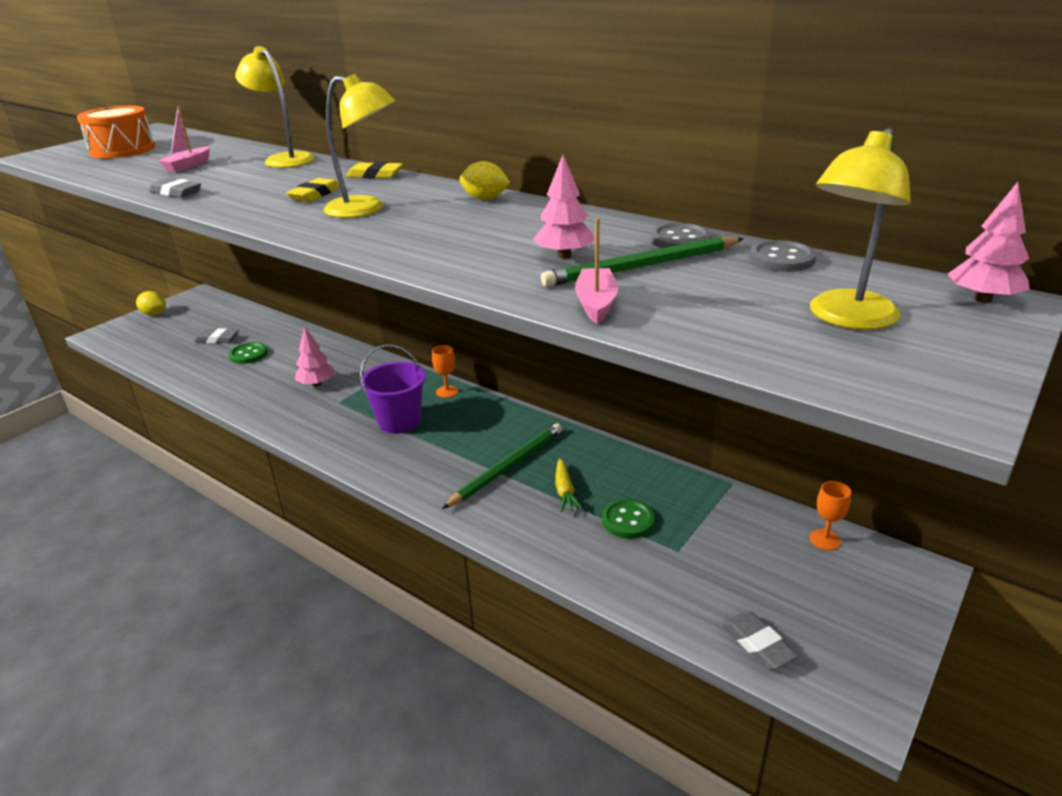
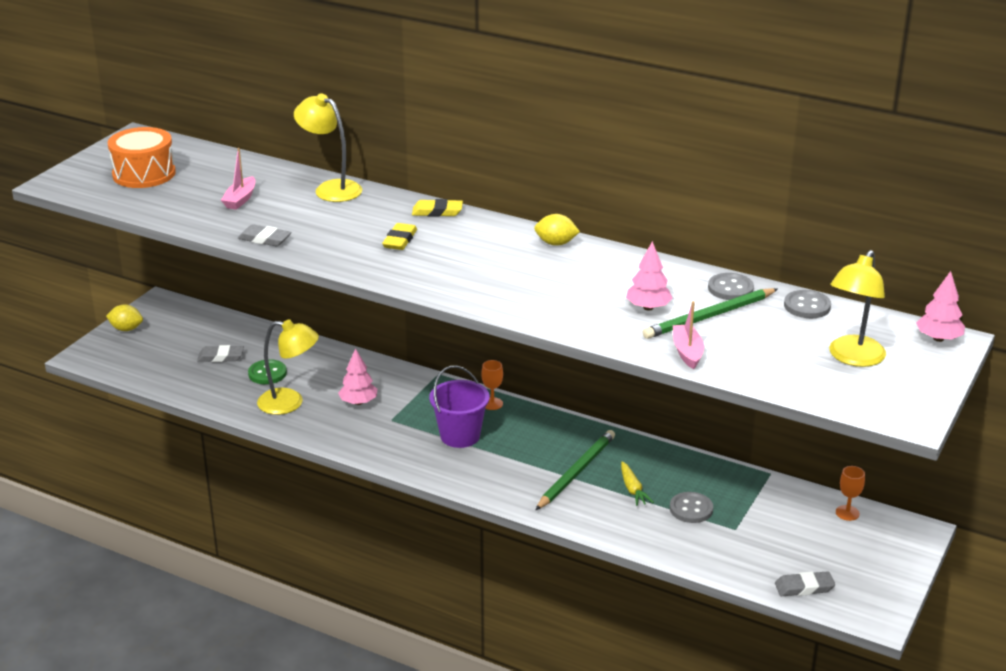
camera: 10 degrees left, 0 degrees up
(365, 209) = (459, 259): yellow lamp -> yellow lamp (290, 403)
(628, 520) = (691, 509): green button -> grey button
(758, 644) = (804, 587): grey eraser -> grey eraser turned 60 degrees counterclockwise

